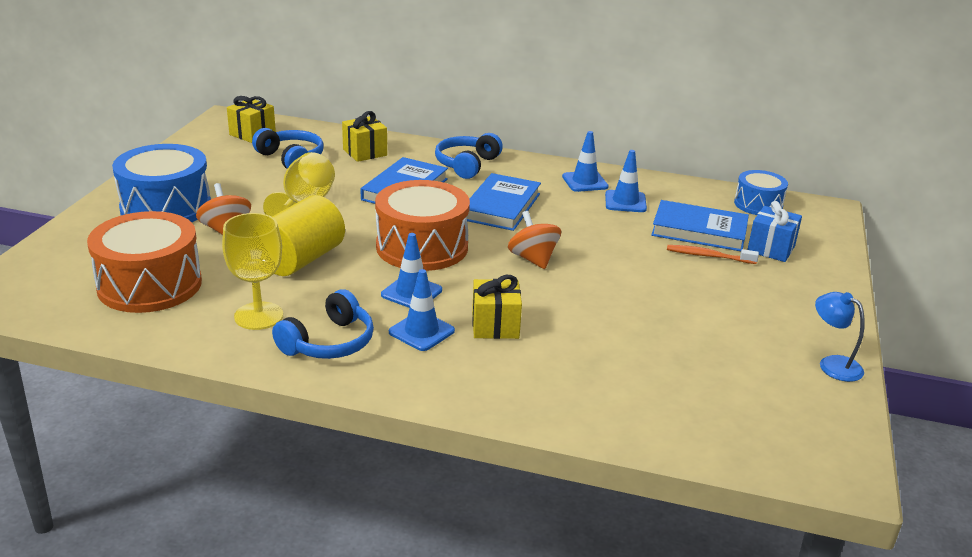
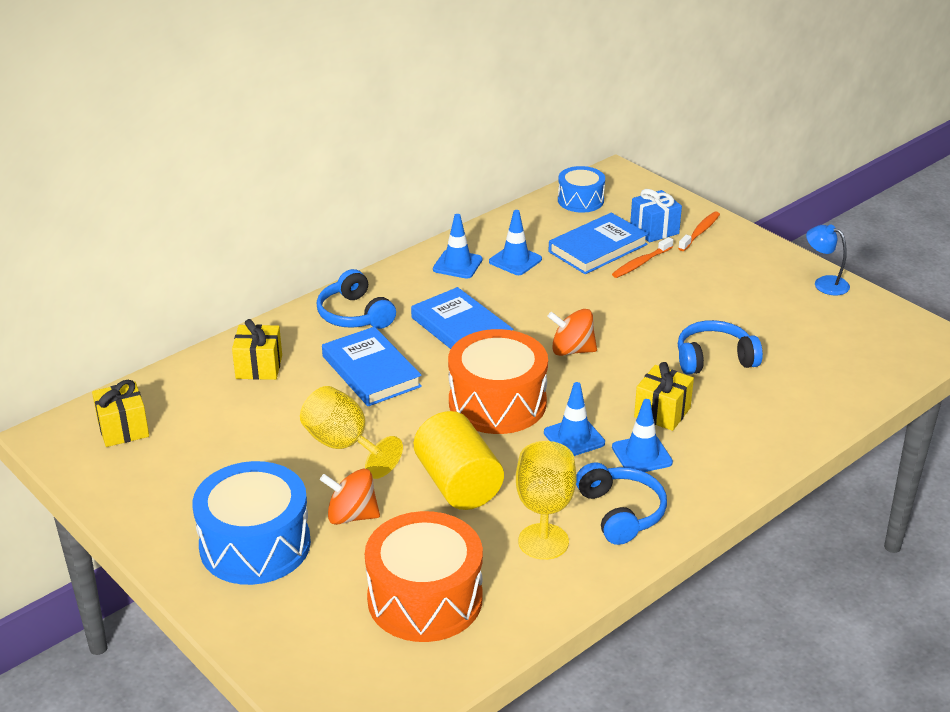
camera: 55 degrees left, 5 degrees up
(291, 158) = (221, 421): blue headphones -> blue headphones (714, 359)
(806, 272) = (700, 232): none -> orange toothbrush
(832, 364) = (824, 283): blue lamp -> blue lamp turned 45 degrees clockwise

